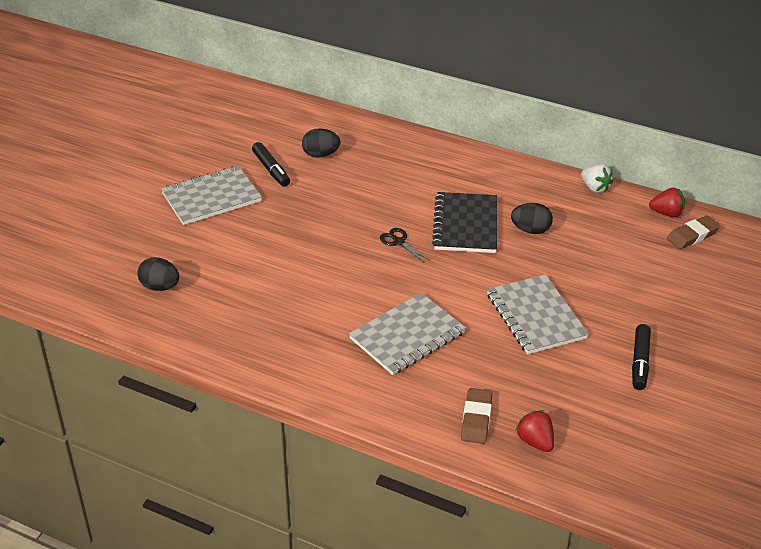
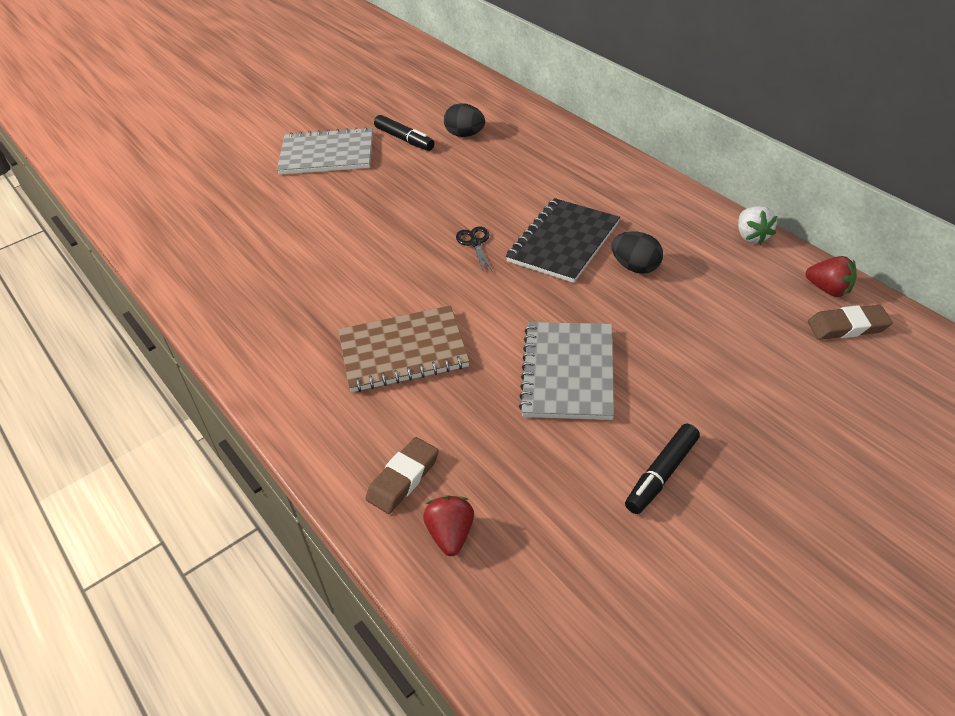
camera: 30 degrees right, 5 degrees up
(160, 287) = (208, 229): black egg -> none
(271, 170) = (404, 139): black marker -> black marker turned 45 degrees counterclockwise
(407, 336) = (403, 351): grey notebook -> brown notebook

